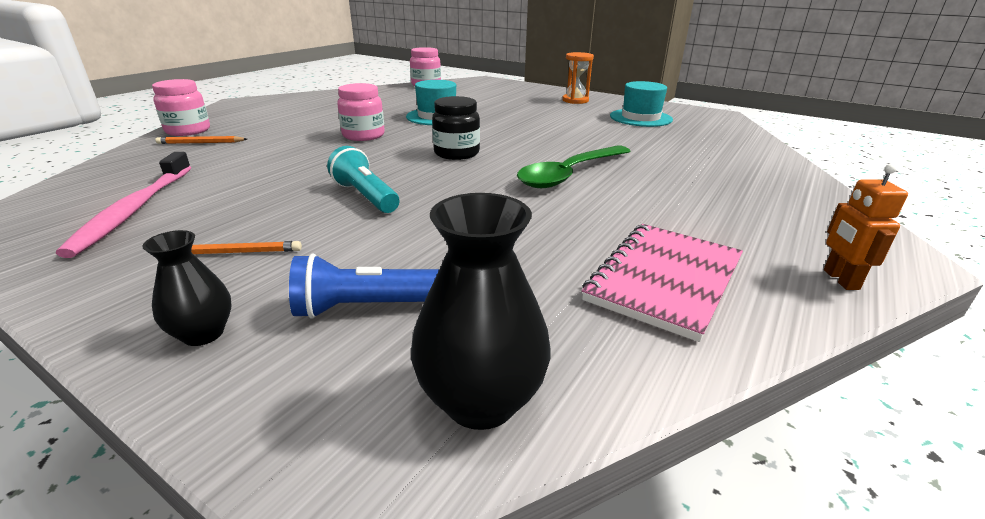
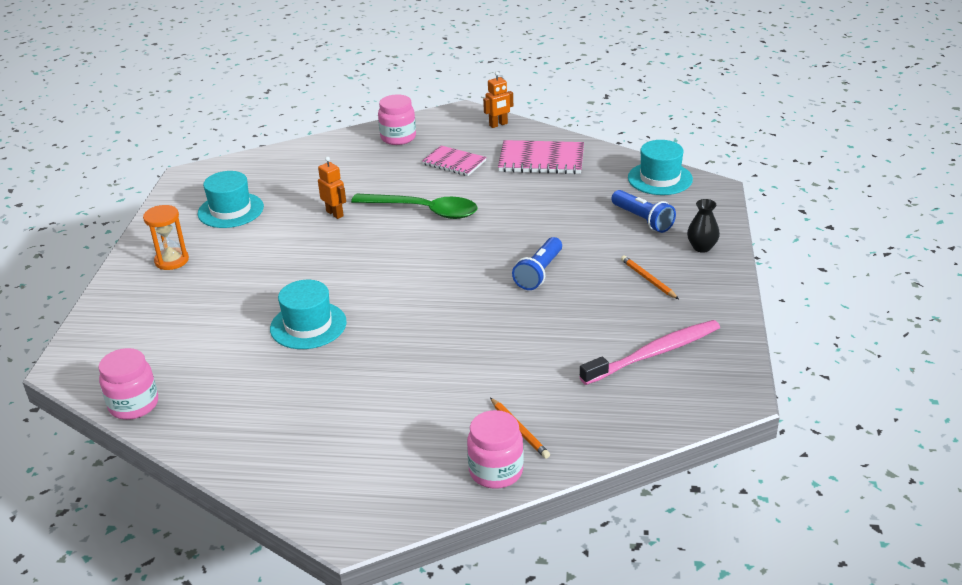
camera: 115 degrees left, 5 degrees up
(363, 135) = (412, 340): pink jar -> pink jar (398, 138)
(365, 196) = (539, 273): turquoise flashlight -> blue flashlight
(456, 153) = (419, 270): black jar -> none
(481, 401) = (660, 178): black vase -> turquoise hat
(601, 143) = (335, 213): none -> orange robot
(690, 213) = (454, 162): none -> pink notebook

